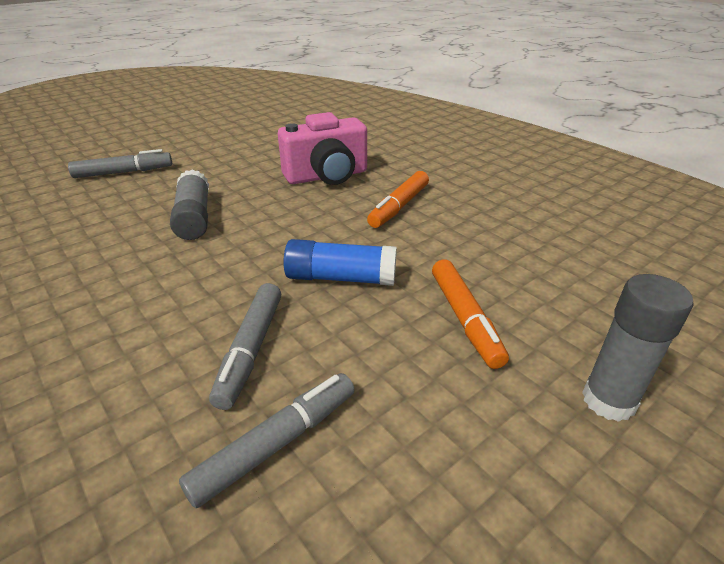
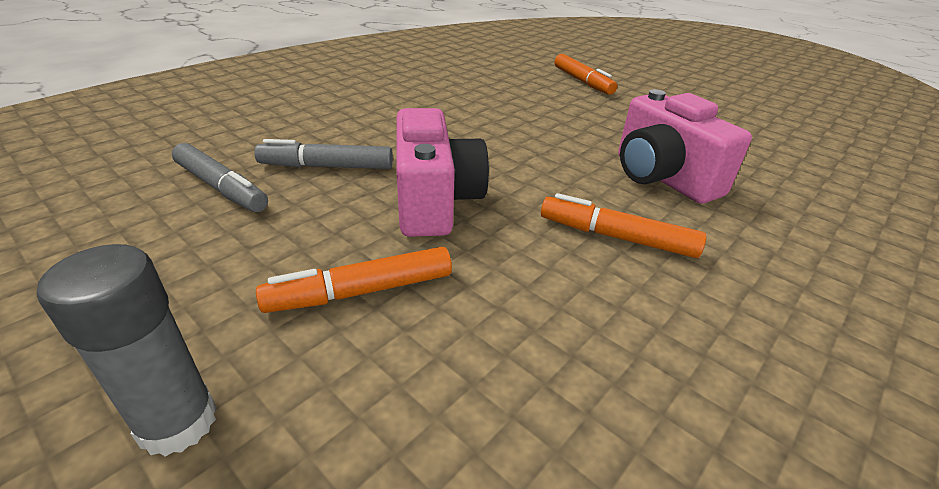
camera: 80 degrees right, 0 degrees up
(124, 172) = (582, 81): grey marker -> orange marker
(194, 218) = (519, 119): grey glue stick -> none
(340, 278) = (434, 201): blue glue stick -> pink camera

